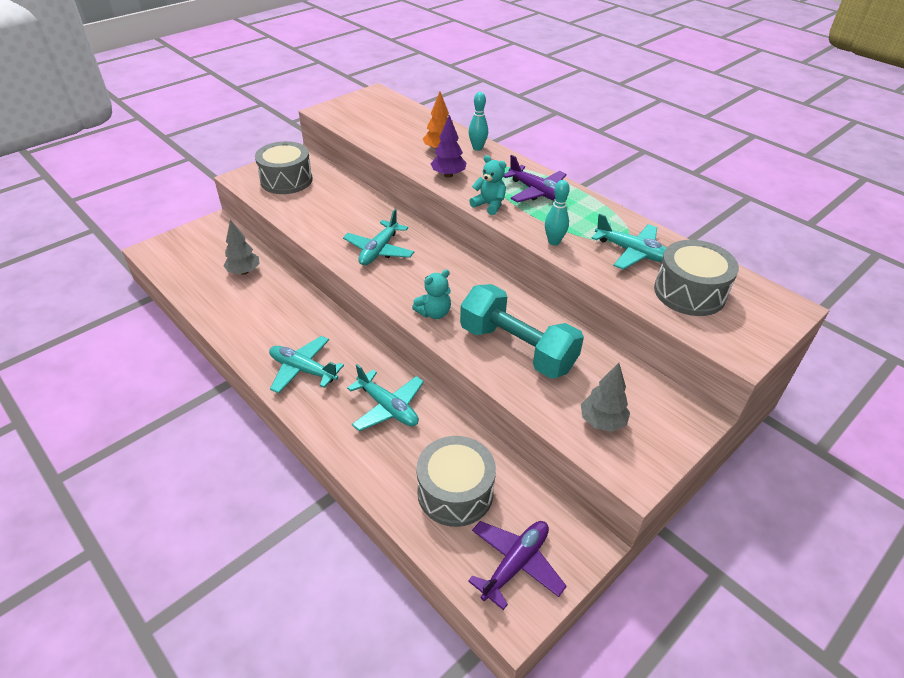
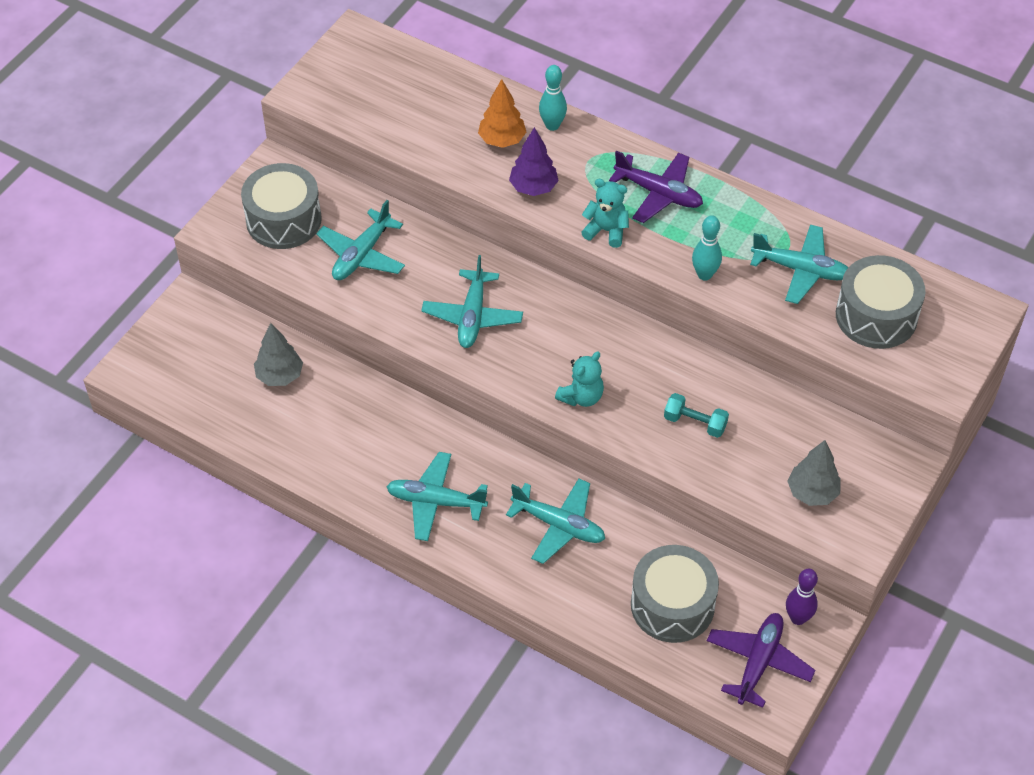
camera: 15 degrees left, 10 degrees up
(324, 205) = (362, 254): none -> turquoise plane
(517, 348) = (695, 423): turquoise dumbbell -> turquoise dumbbell, size x0.44
(564, 532) = (798, 618): none -> purple bowling pin

